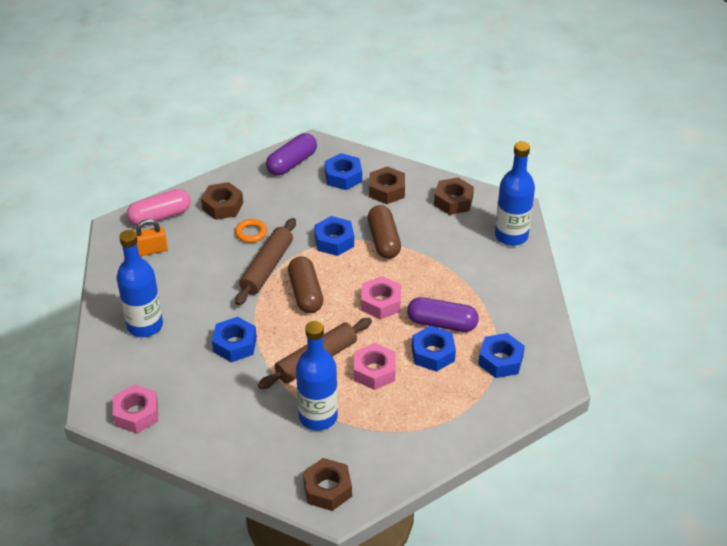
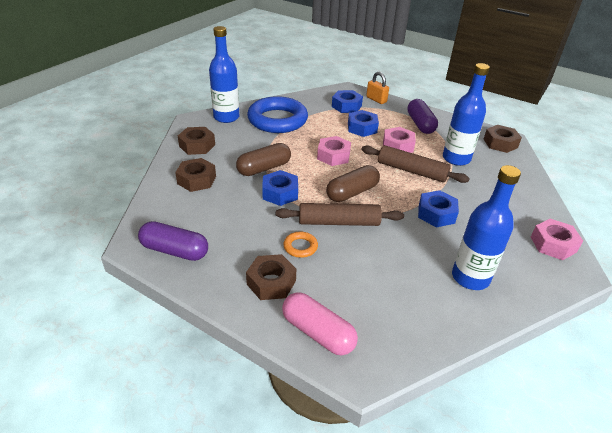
camera: 115 degrees left, 5 degrees down
(151, 250) = (375, 316): orange padlock -> orange padlock (376, 99)
(343, 177) = (186, 209): blue nut -> none
(442, 323) = (333, 129): purple capsule -> purple capsule (420, 124)
(487, 279) = (277, 120): none -> blue ring

